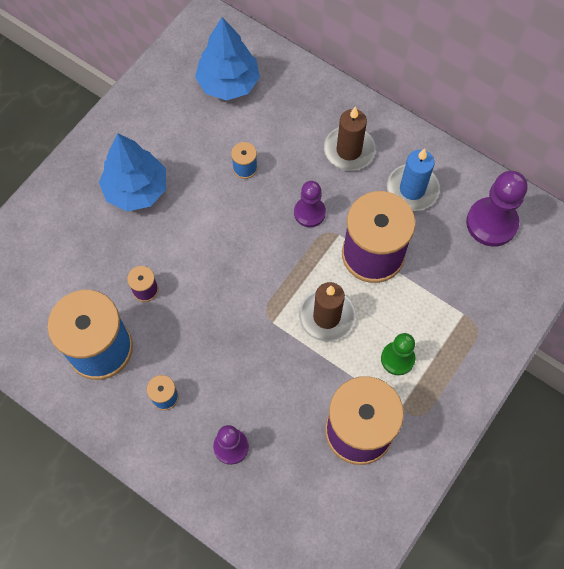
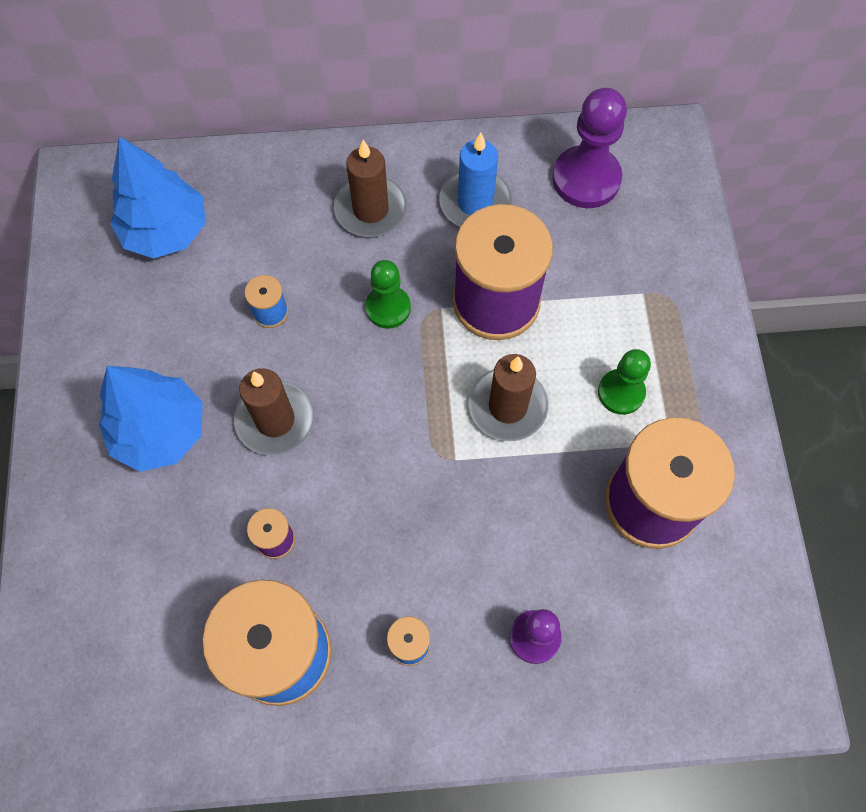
camera: 40 degrees left, 0 degrees up
(198, 228) = (275, 420): none -> brown candle
(309, 213) = (388, 308): purple pawn -> green pawn

